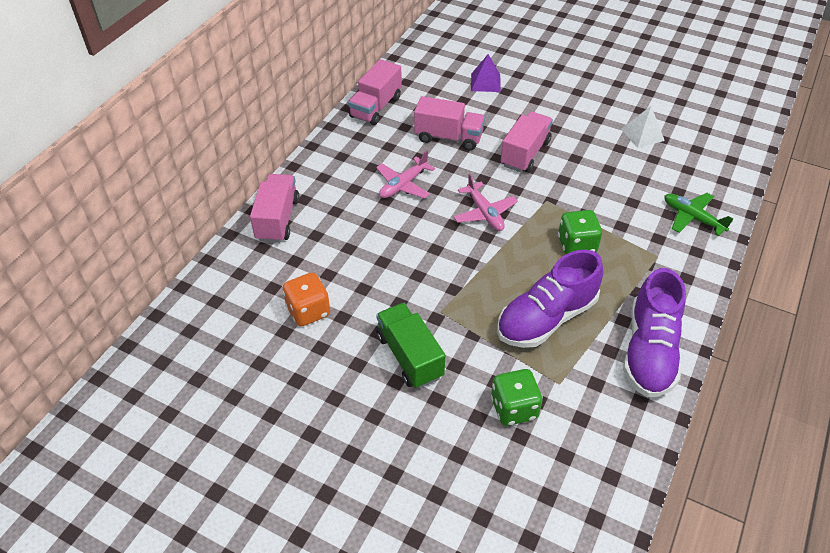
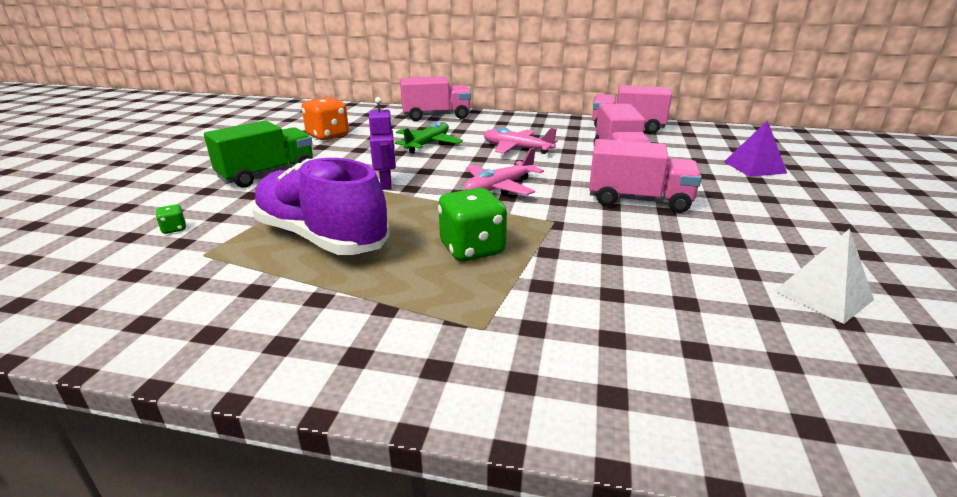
camera: 75 degrees right, 20 degrees down
(458, 276) = (386, 184): none -> purple robot
(514, 408) = (174, 229): green dice -> green dice, size x0.43
(649, 351) = (246, 328): purple shoe -> none
(692, 218) = (625, 372): green plane -> green plane (428, 144)

